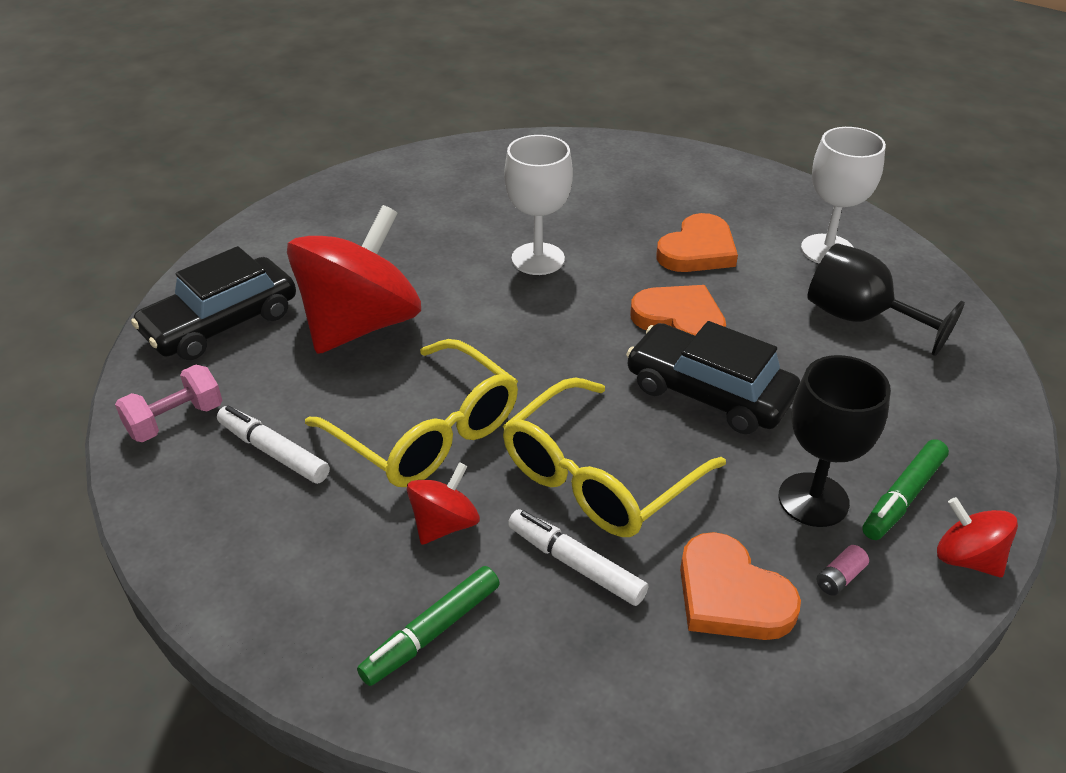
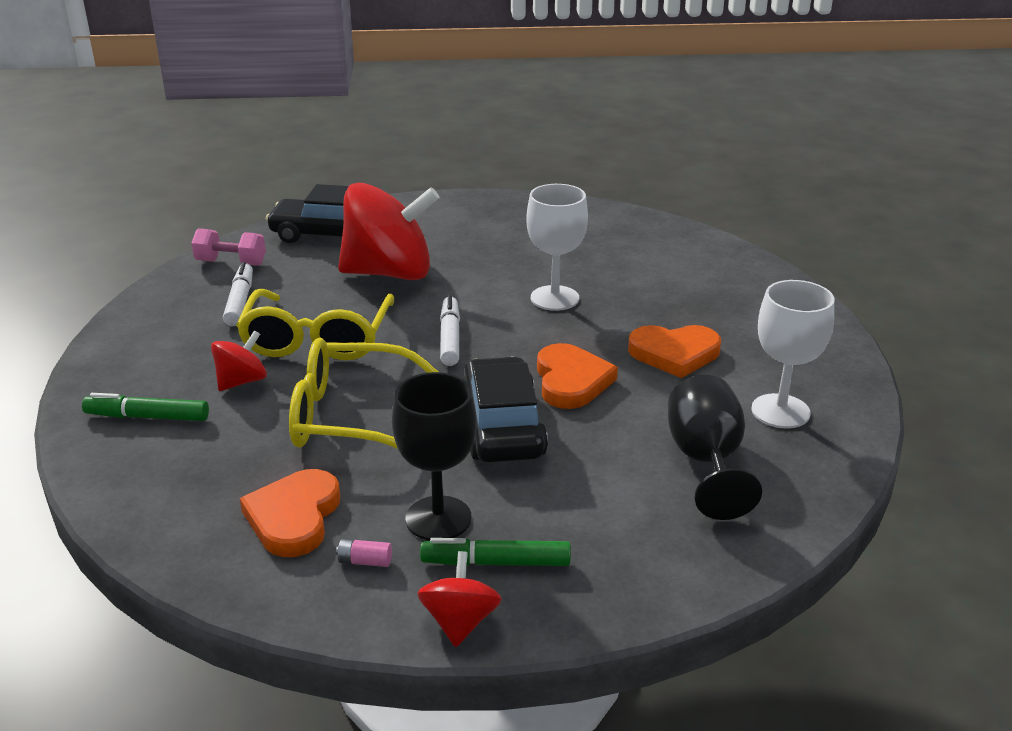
camera: 50 degrees right, 10 degrees down
(444, 524) = (242, 381): red spinning top -> red spinning top turned 45 degrees counterclockwise
(575, 564) = (257, 442): white marker -> white marker (450, 338)

